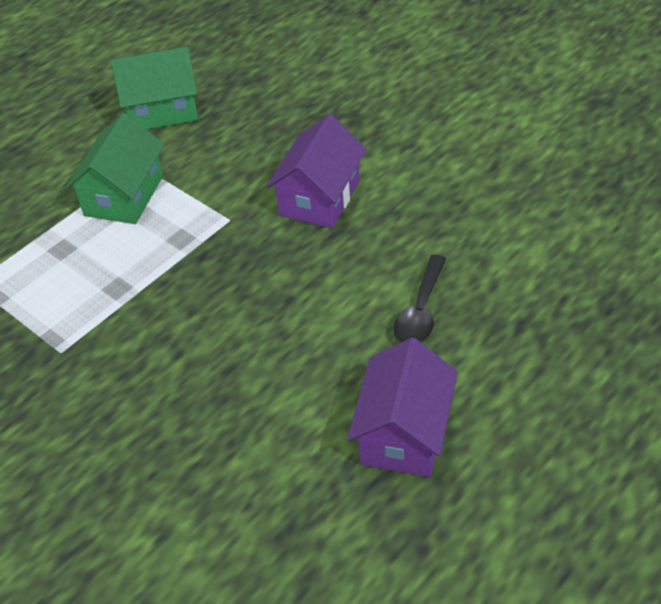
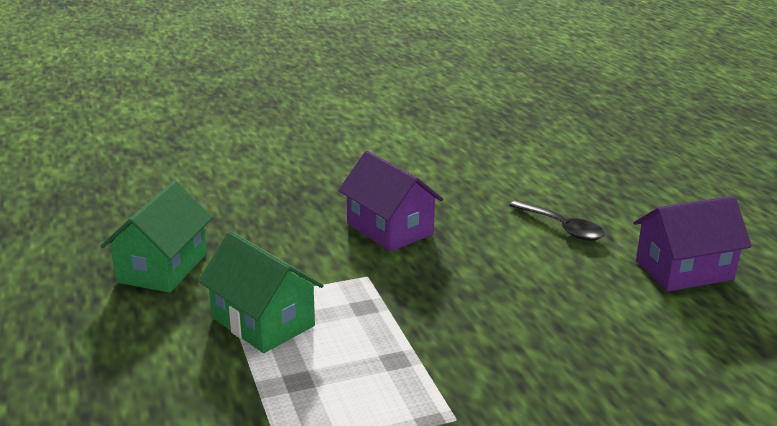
camera: 65 degrees left, 20 degrees down
(404, 433) = (684, 270): purple house -> purple house turned 60 degrees counterclockwise

